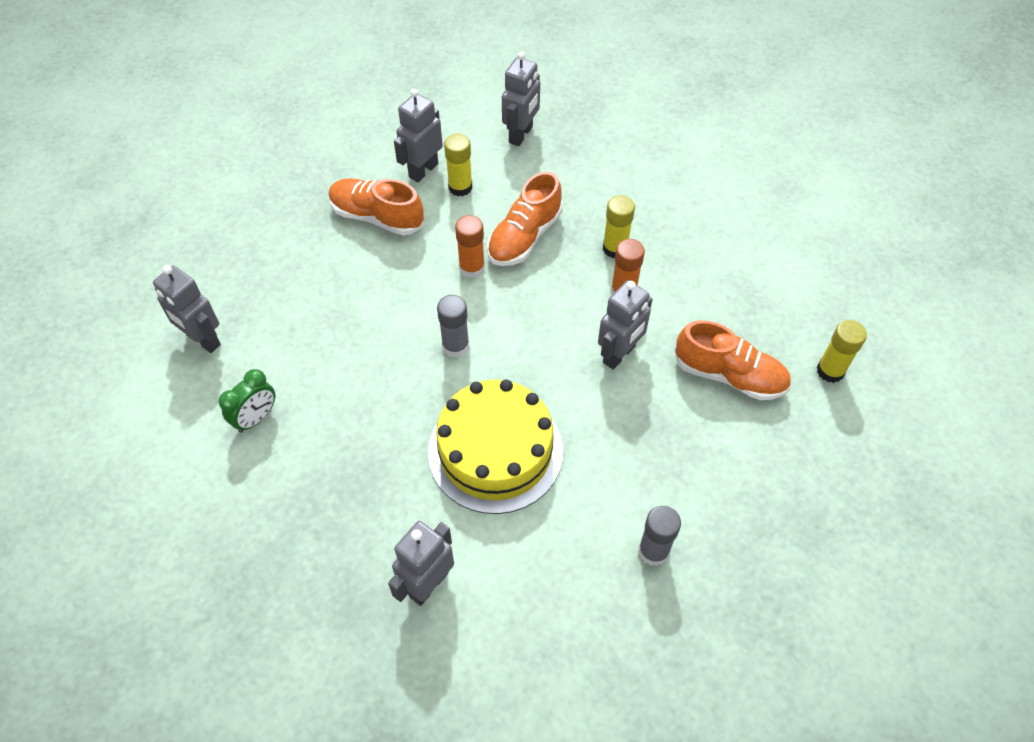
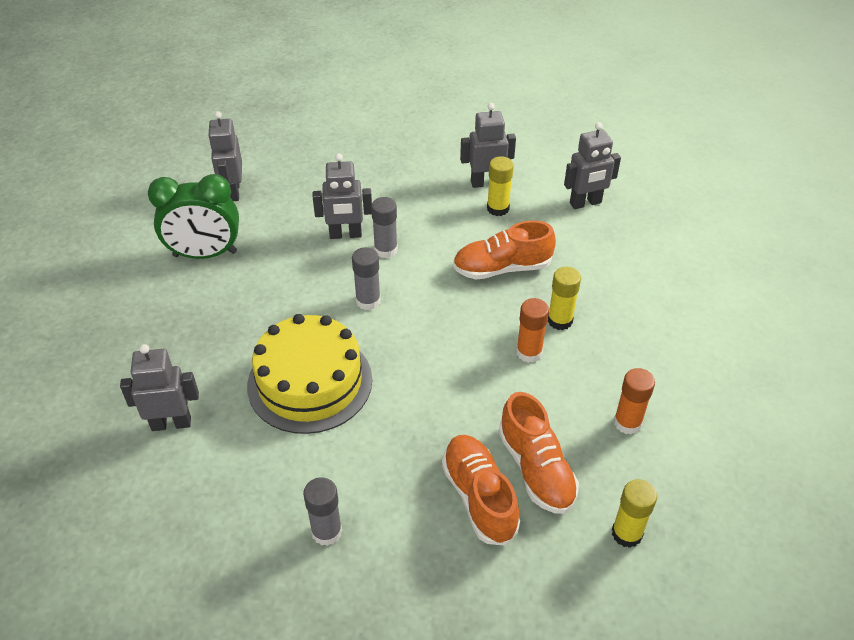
camera: 45 degrees right, 10 degrees down
(256, 418) = (205, 254): green clock -> green clock, size x1.78
(377, 217) = (419, 191): orange shoe -> orange shoe (479, 497)
(414, 291) = (385, 250): none -> grey glue stick
(472, 268) = (440, 262): orange glue stick -> orange glue stick (627, 423)
(619, 355) = (470, 390): grey robot -> grey robot (345, 235)

